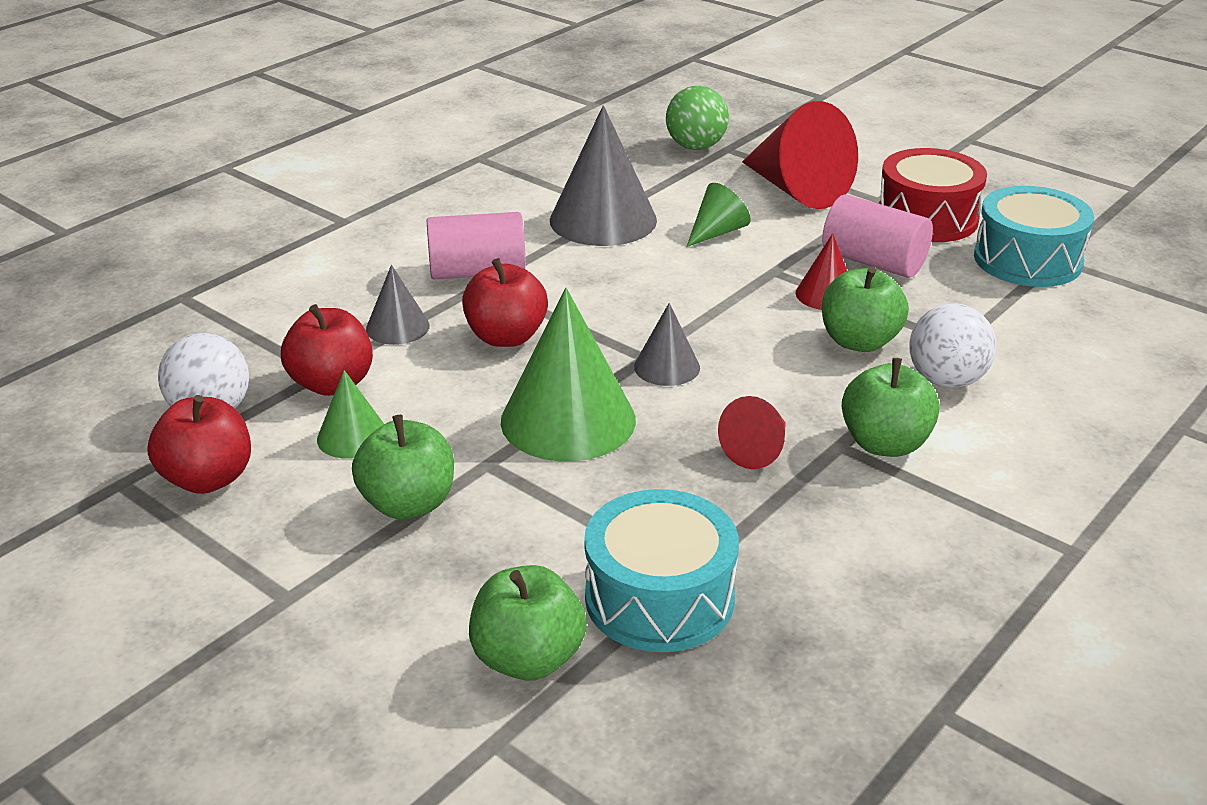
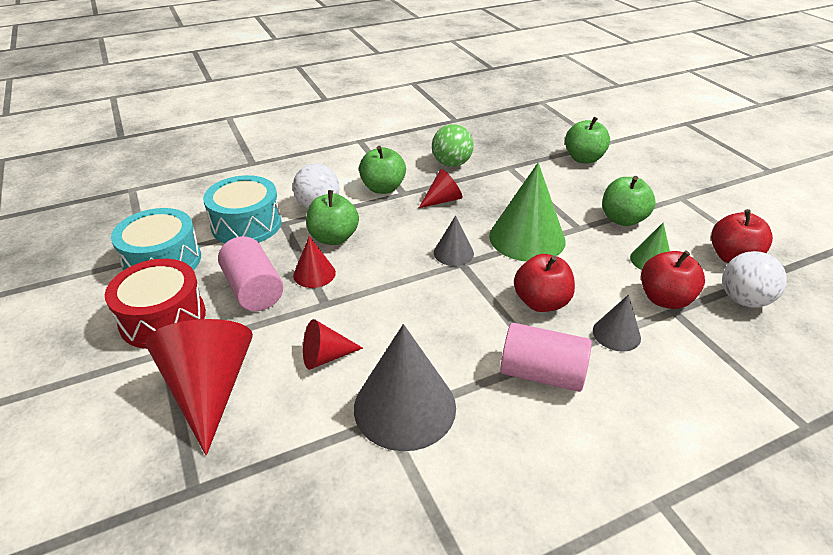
camera: 155 degrees left, 5 degrees up
(659, 598) = (525, 163): turquoise drum -> turquoise drum (246, 224)
(696, 147) = (220, 508): green ball -> green ball (451, 164)
(717, 232) = (325, 357): green cone -> red cone

